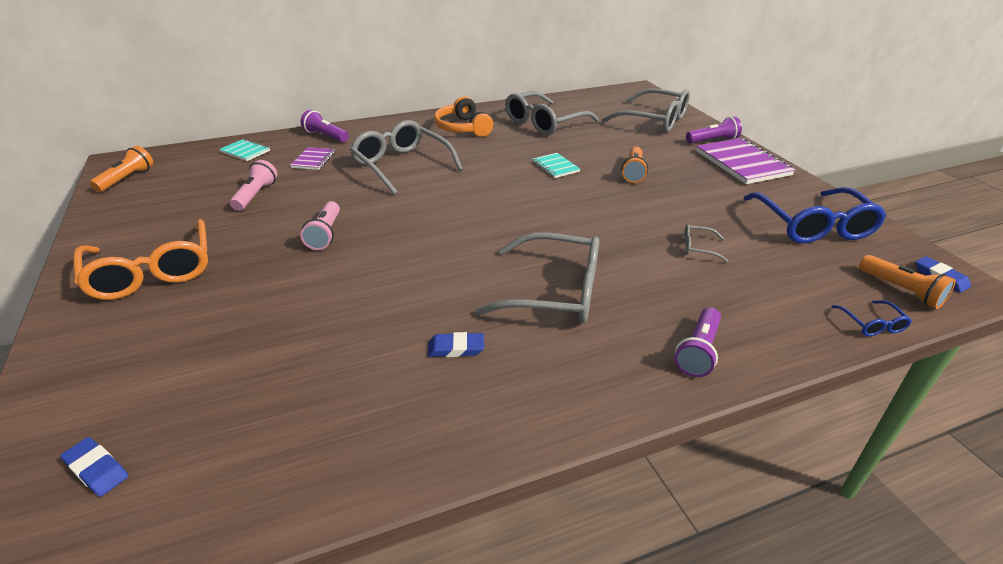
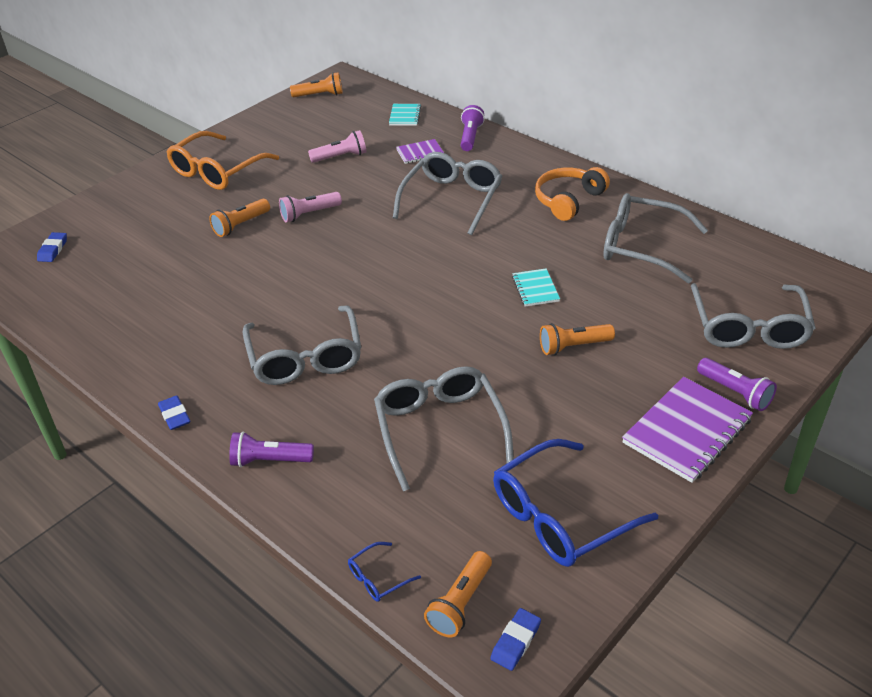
camera: 65 degrees right, 5 degrees up
(285, 280) = (241, 225): none -> orange flashlight
(456, 348) = (207, 332): blue eraser -> blue eraser (175, 415)
(555, 167) = (535, 289): turquoise notebook -> turquoise notebook turned 45 degrees counterclockwise
(698, 248) = (440, 430): grey glasses -> grey glasses, size x2.35

